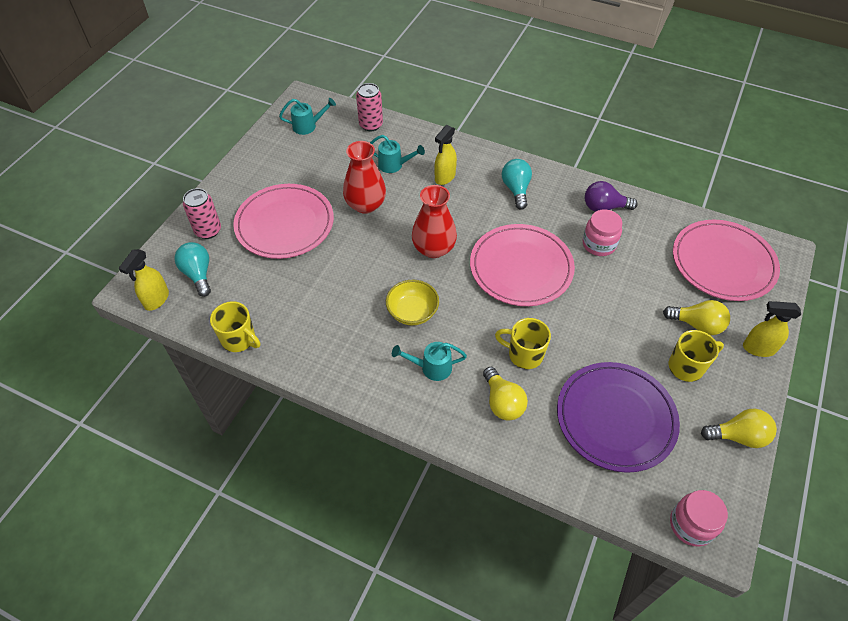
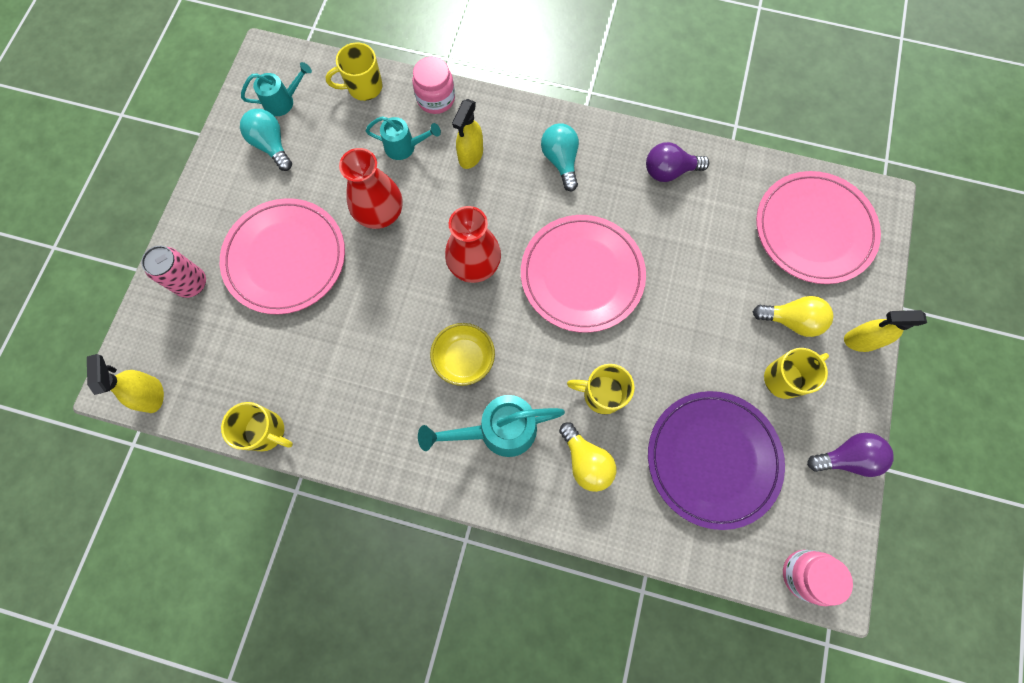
camera: 10 degrees left, 20 degrees up
(156, 300) = (152, 394): yellow spray bottle -> yellow spray bottle turned 150 degrees clockwise
(198, 274) = (195, 349): turquoise light bulb -> turquoise light bulb (272, 145)
(371, 125) = (363, 87): pink can -> yellow mug
(431, 368) = (499, 430): turquoise watering can -> turquoise watering can, size x1.62
(599, 244) = (669, 226): pink jar -> pink jar (436, 99)
(738, 436) = (846, 457): yellow light bulb -> purple light bulb

